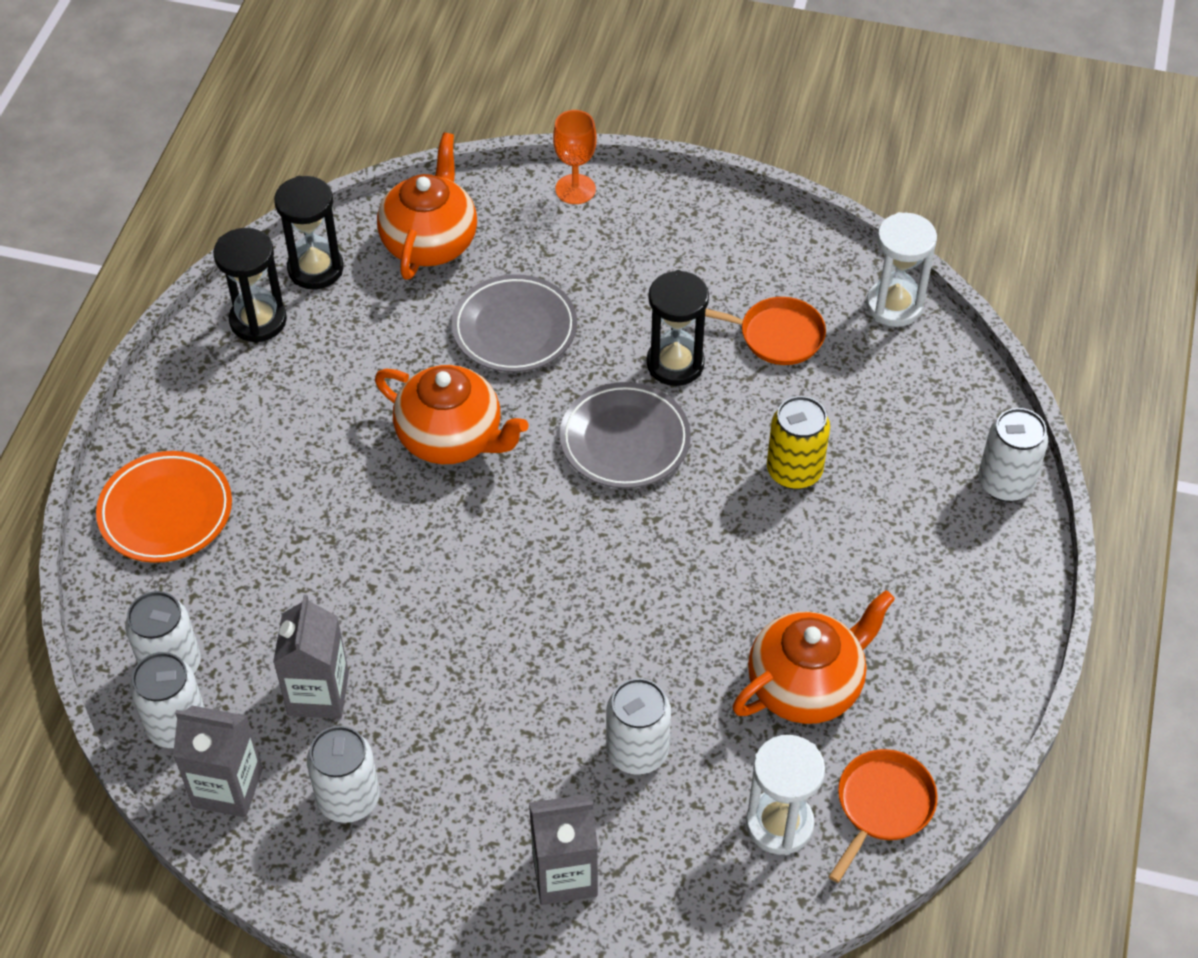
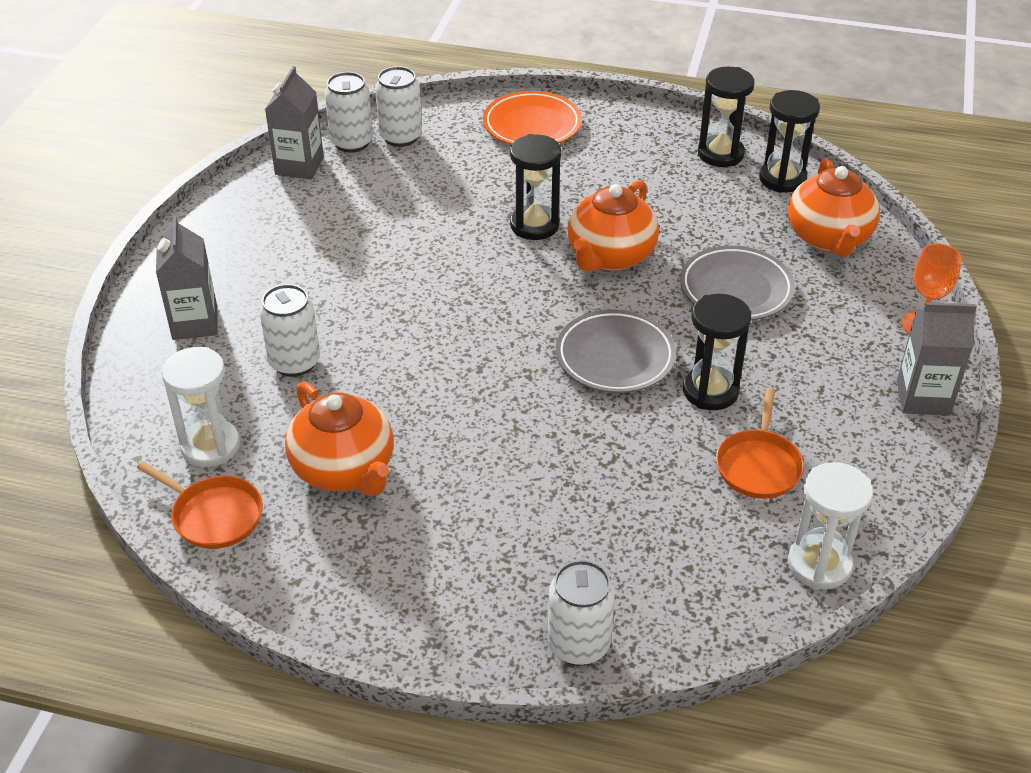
camera: 90 degrees right, 10 degrees down
(318, 694) = (370, 200): grey carton -> grey carton (923, 398)
(348, 798) = (281, 218): white can -> none
(386, 511) = (534, 225): none -> black hourglass
(430, 242) = (828, 238): orange teapot -> orange teapot turned 75 degrees clockwise
(794, 471) = (586, 471): yellow can -> none

